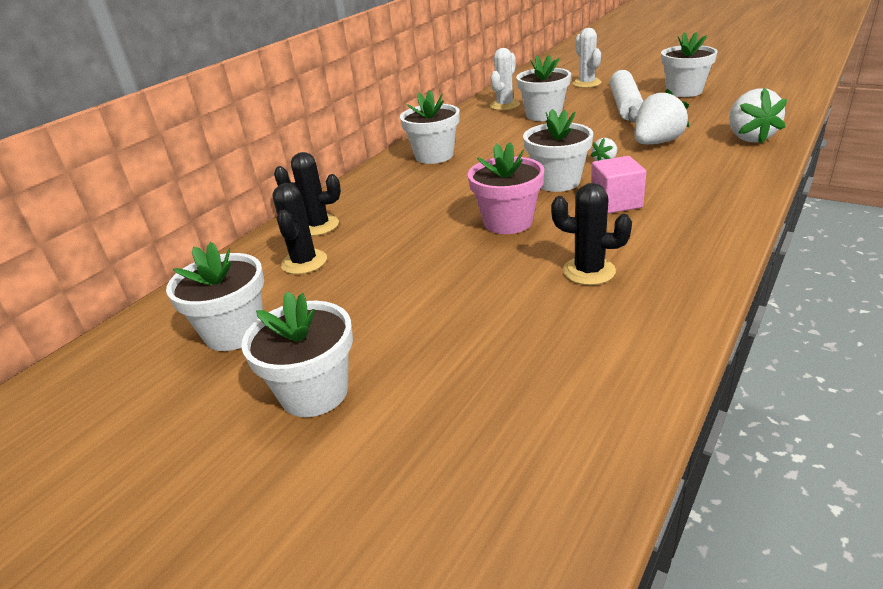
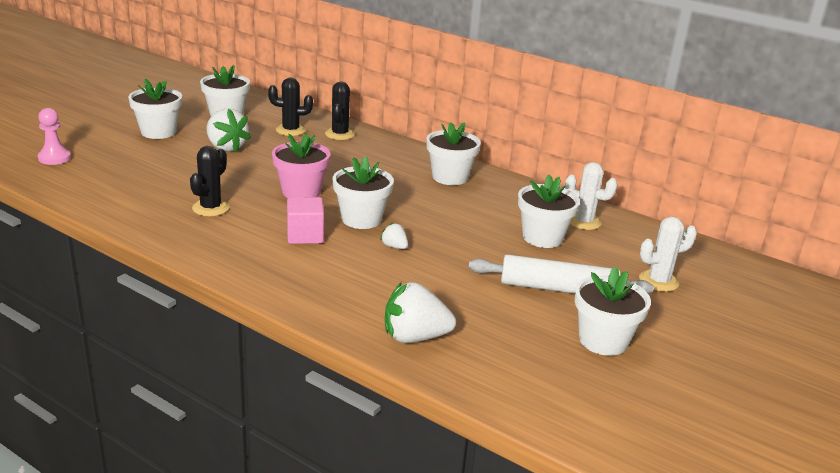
camera: 85 degrees right, 5 degrees down
(475, 508) = (54, 158): none -> pink pawn
(656, 143) = (428, 281): white strawberry -> white strawberry (226, 147)

